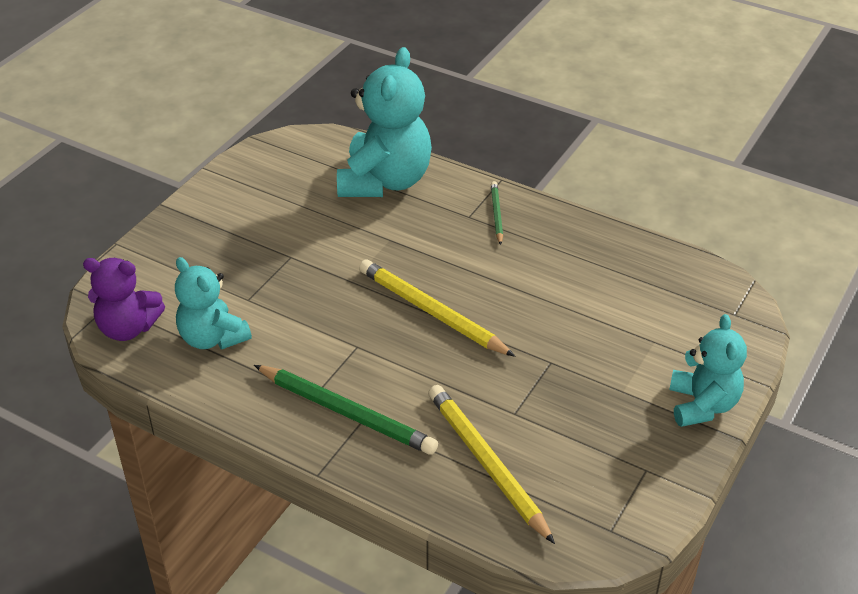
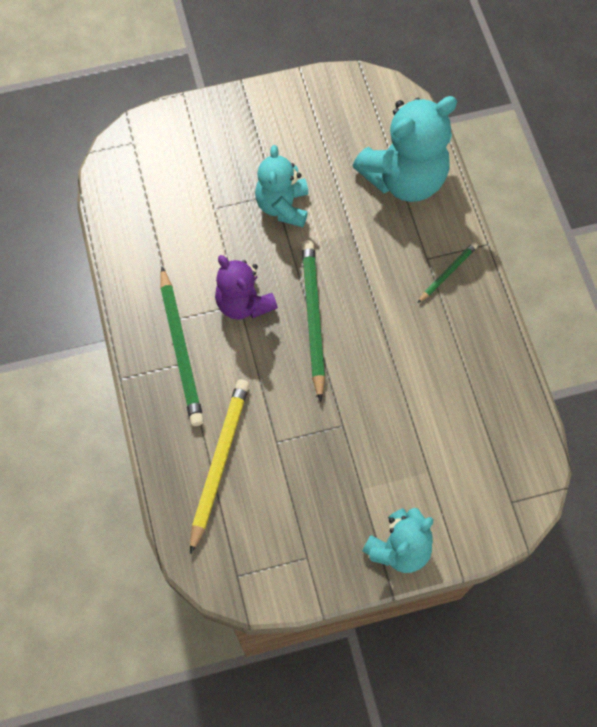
camera: 45 degrees right, 25 degrees up
(128, 328) = (125, 172): purple teddy bear -> purple teddy bear (244, 303)
(212, 338) = (164, 222): turquoise teddy bear -> turquoise teddy bear (283, 206)
(431, 312) = (313, 318): yellow pencil -> green pencil

